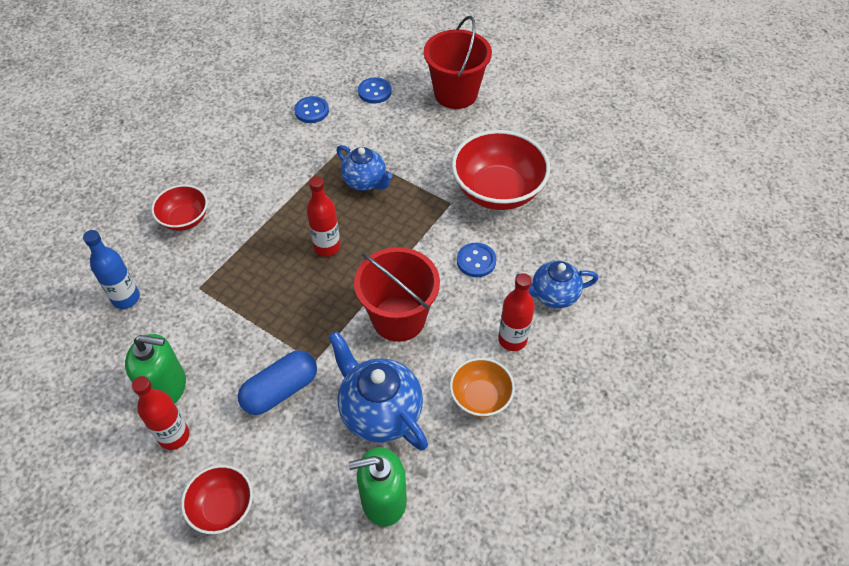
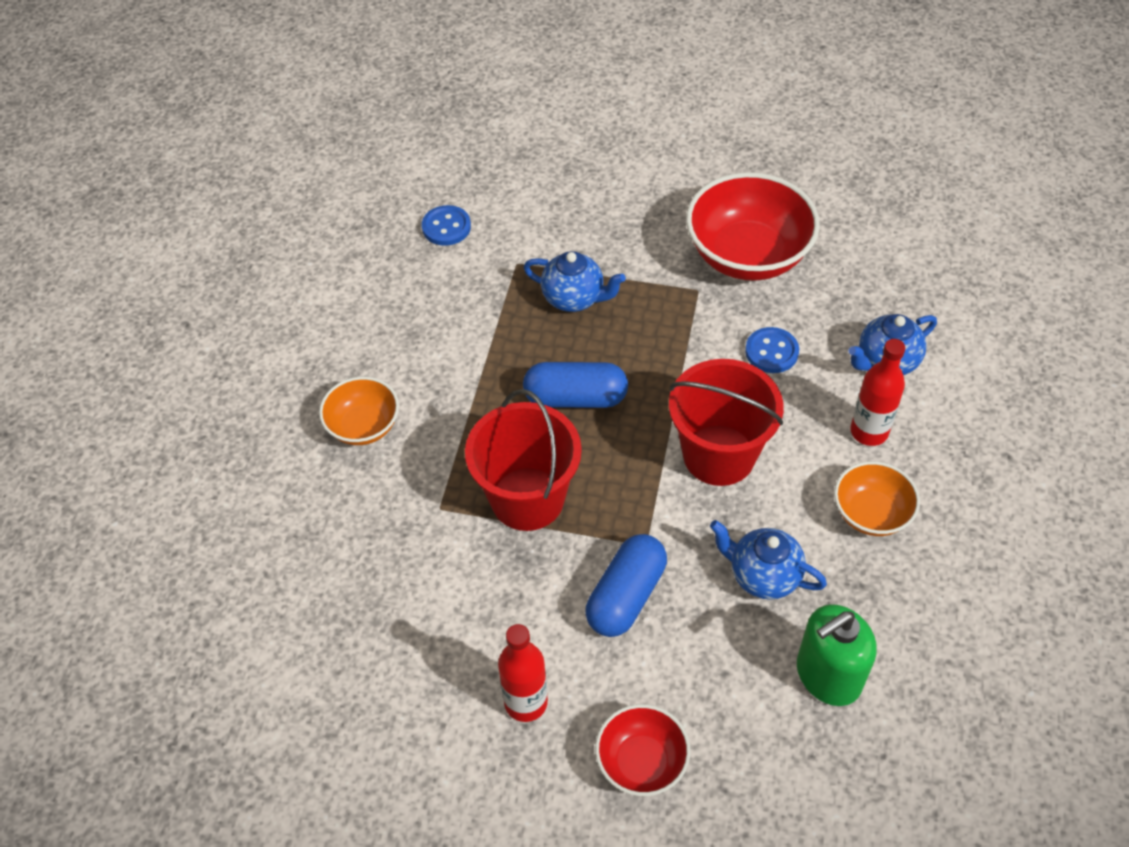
camera: 20 degrees left, 0 degrees up
(126, 298) = (349, 556): blue bottle -> none
(166, 387) = (477, 648): green soap dispenser -> none
(185, 219) = (363, 426): red bowl -> orange bowl
(327, 247) = (575, 398): red bottle -> blue capsule
(374, 92) = (515, 175): blue button -> none
(379, 412) = (763, 576): blue teapot -> blue teapot, size x0.66
(455, 94) = (622, 146): red bucket -> red bucket (527, 499)

